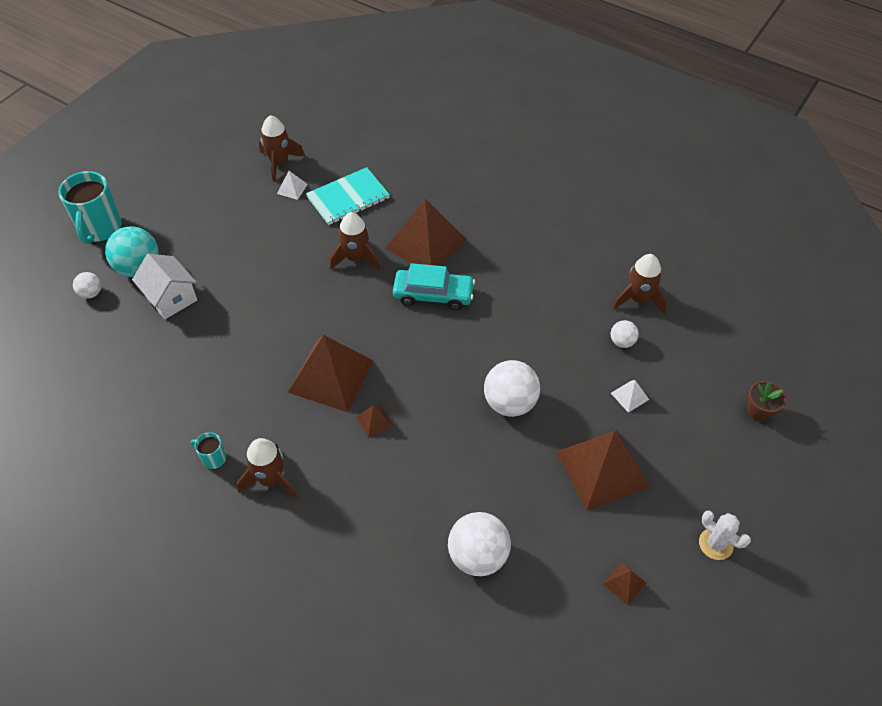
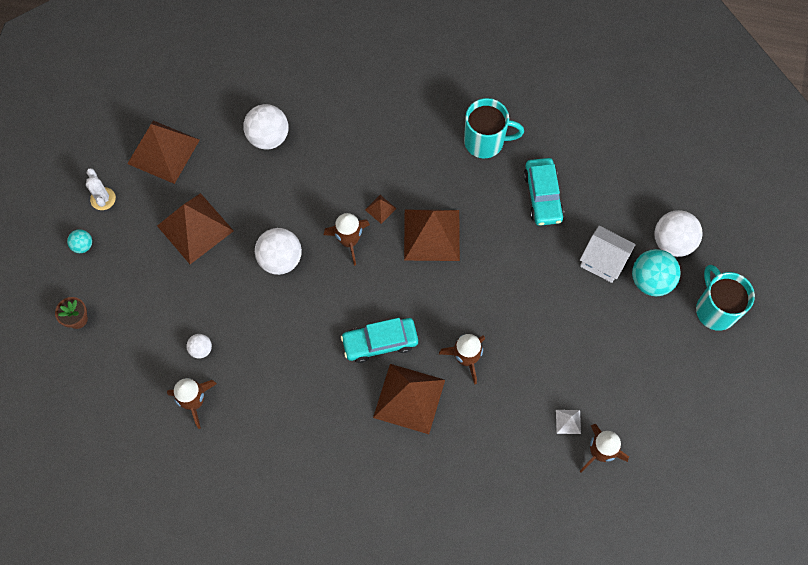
camera: 160 degrees right, 15 degrees up
(91, 293) = (672, 242): white ball -> white ball, size x1.92
(188, 377) = (542, 196): none -> turquoise car
(213, 458) = (485, 142): turquoise mug -> turquoise mug, size x2.12
(271, 479) = (435, 141): brown rocket -> brown rocket (349, 241)
(348, 198) = (508, 429): turquoise notebook -> none
(624, 583) = (163, 151): brown pyramid -> brown pyramid, size x2.40
(629, 396) = (185, 298): white pyramid -> none
(715, 544) = (103, 199): white cactus -> white cactus turned 45 degrees clockwise
(747, 492) = (83, 245): none -> turquoise ball

